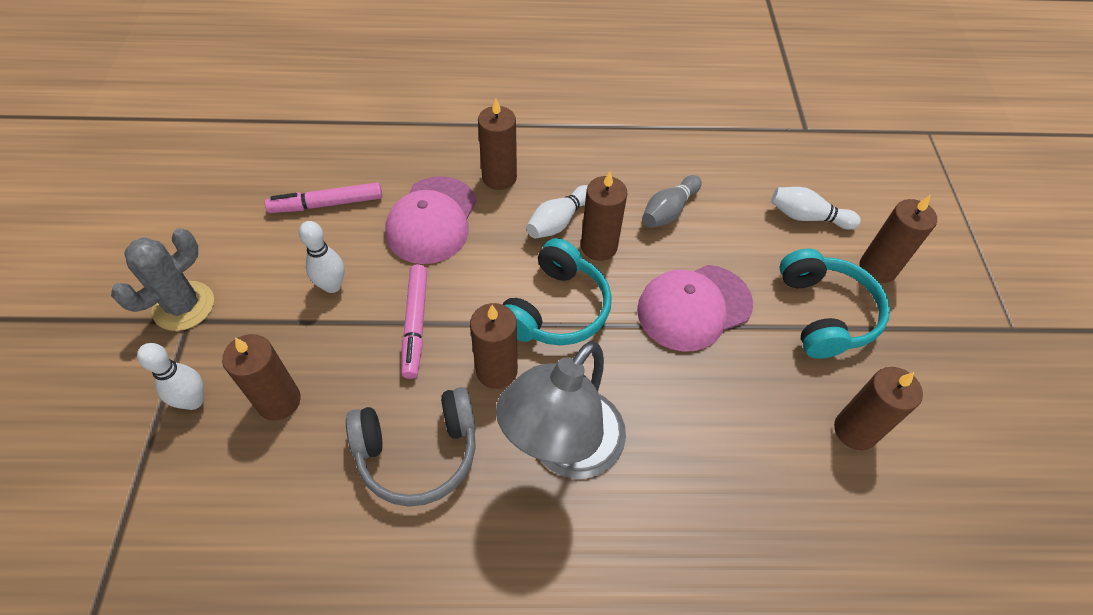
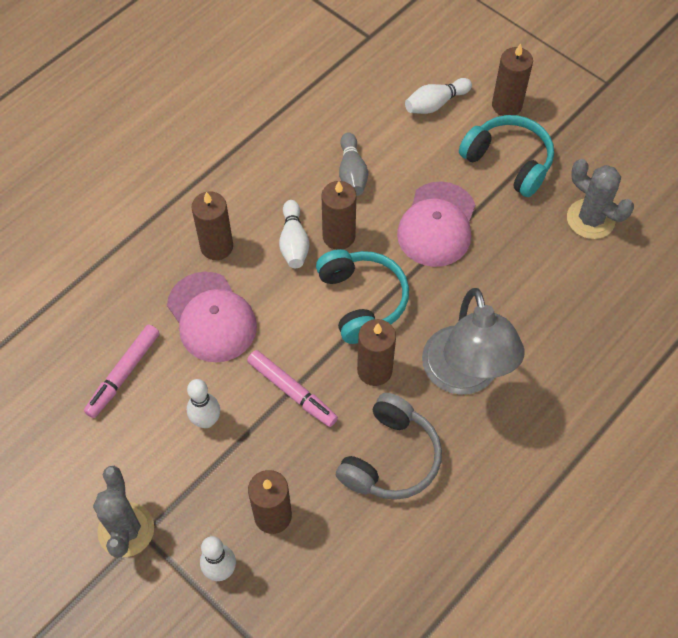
camera: 45 degrees left, 5 degrees up
(855, 430) = (590, 219): brown candle -> grey cactus

